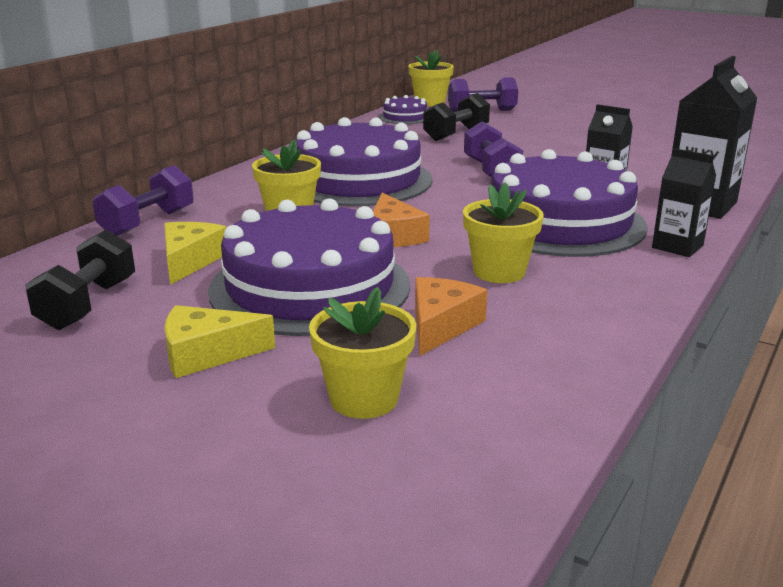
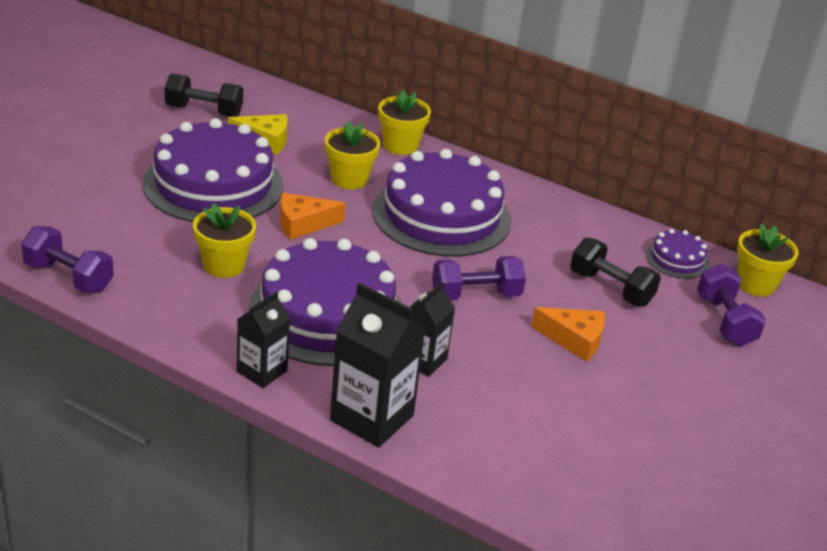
camera: 85 degrees right, 10 degrees up
(148, 223) = (338, 122): purple dumbbell -> purple dumbbell (68, 277)
(206, 354) = (130, 150): yellow cheese -> none
(364, 399) = (63, 197): yellow flower pot -> yellow flower pot (400, 146)
(441, 325) = (142, 230): orange cheese -> orange cheese (574, 340)

